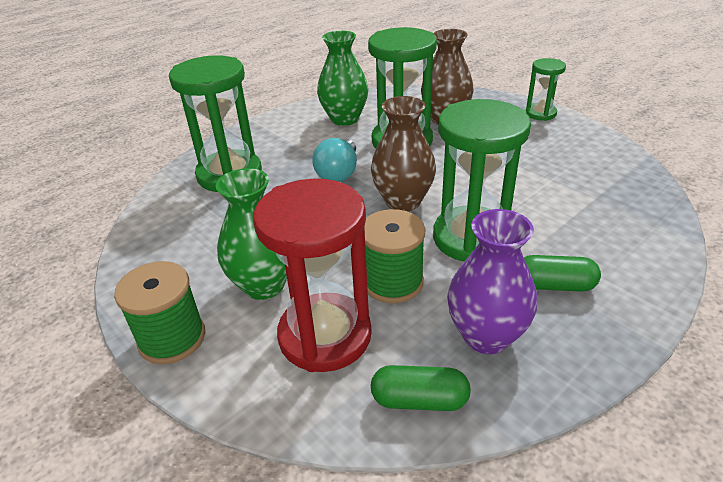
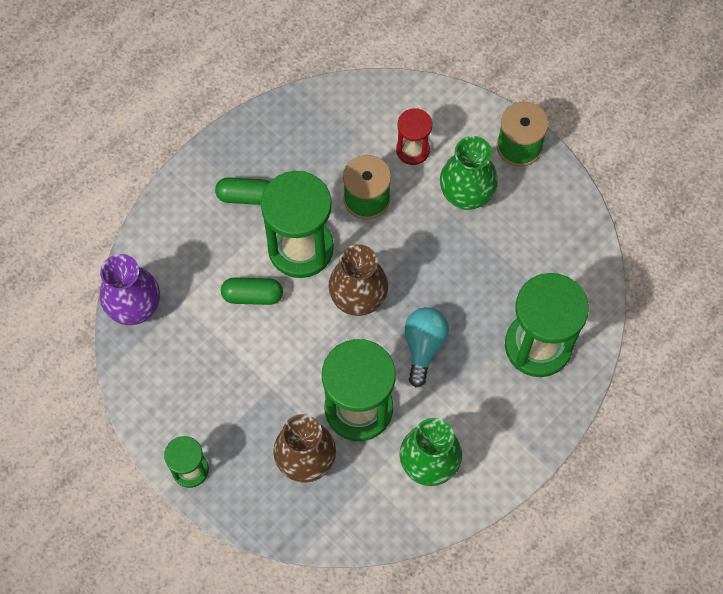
camera: 175 degrees right, 30 degrees up
(325, 335) = (412, 150): red hourglass -> red hourglass, size x0.53
(419, 400) = (349, 105): green capsule -> green capsule (252, 295)
(486, 336) = (303, 151): purple vase -> purple vase (135, 308)

